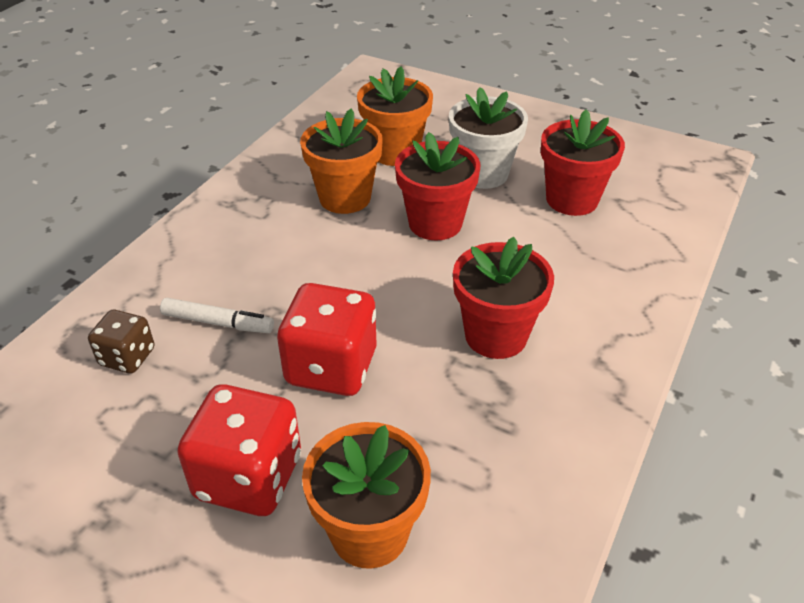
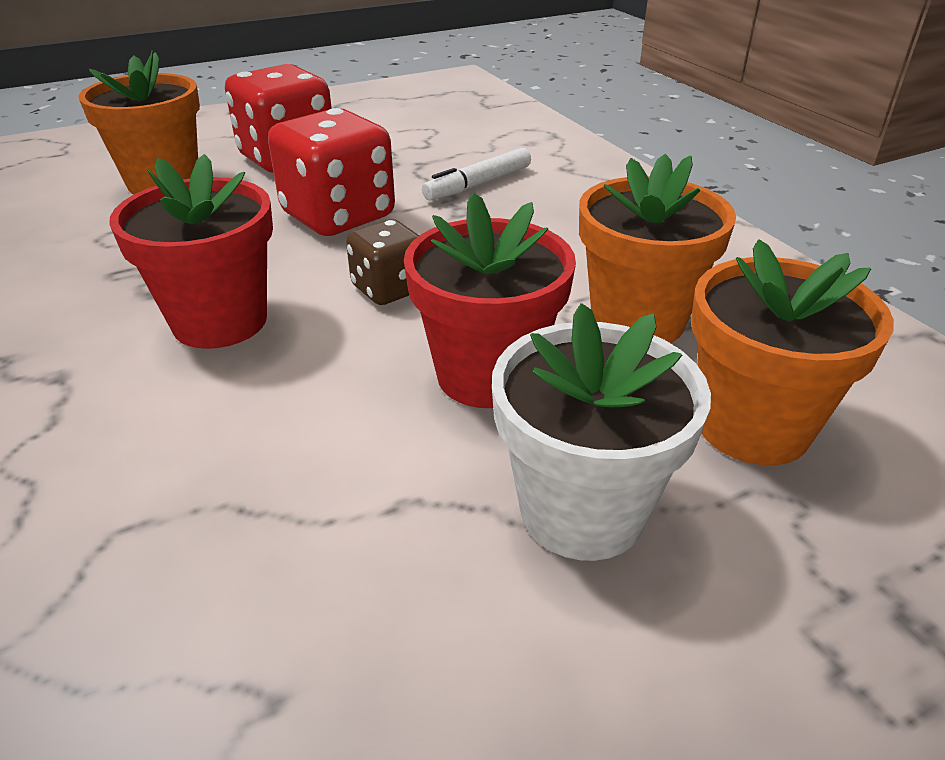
camera: 125 degrees right, 5 degrees down
(127, 357) = (485, 145): brown dice -> brown dice (389, 289)
(572, 200) = (363, 602): red flower pot -> none

